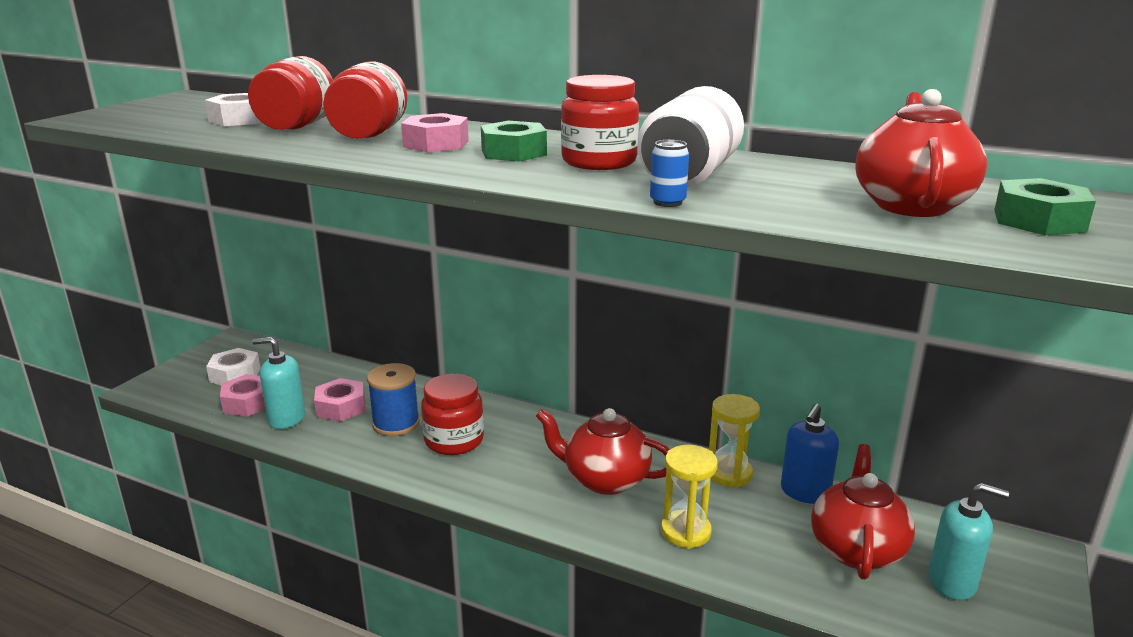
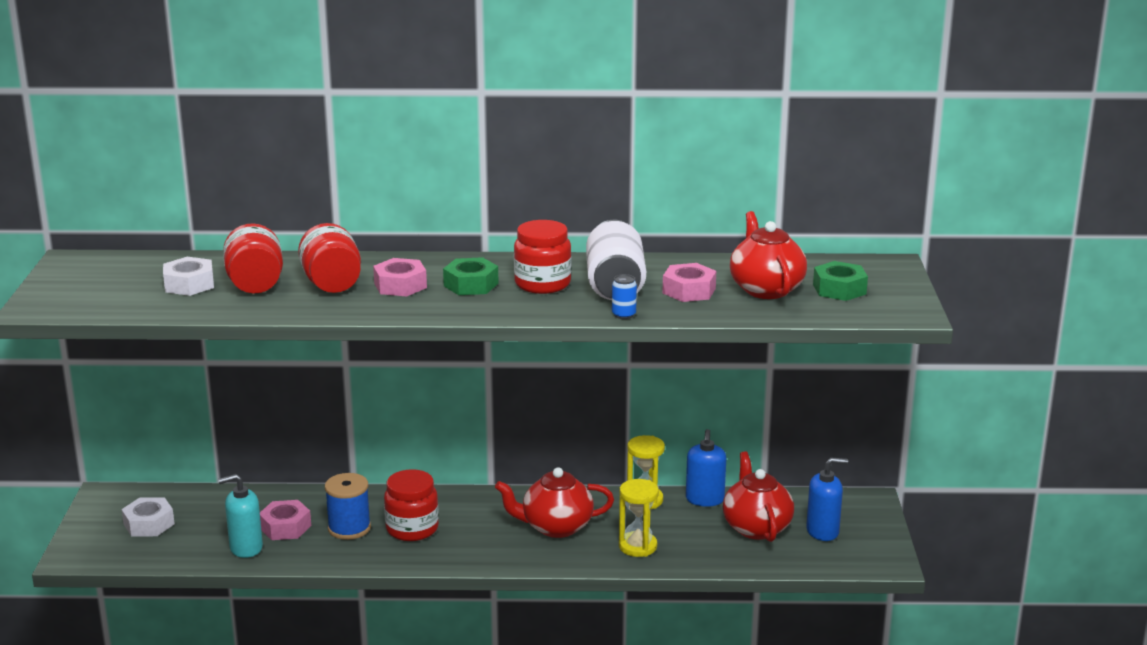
camera: 25 degrees left, 0 degrees up
(248, 403) = (193, 544): pink nut -> pink nut (689, 291)
(952, 582) = (822, 531): turquoise soap dispenser -> blue soap dispenser

